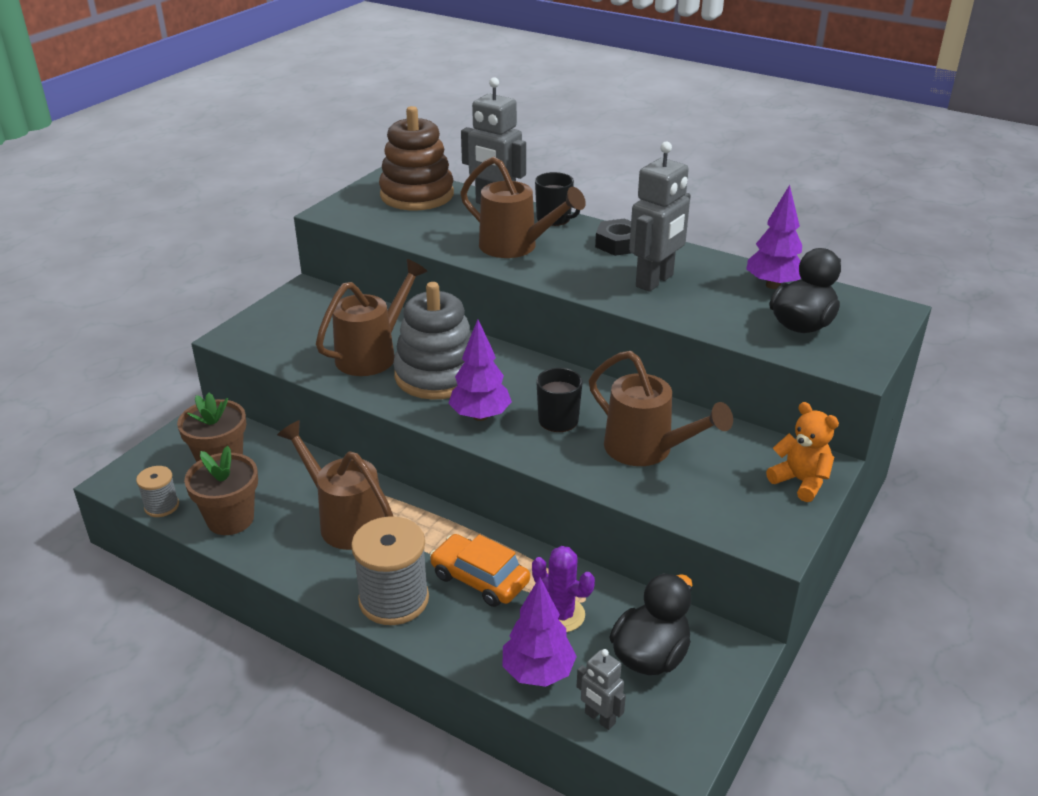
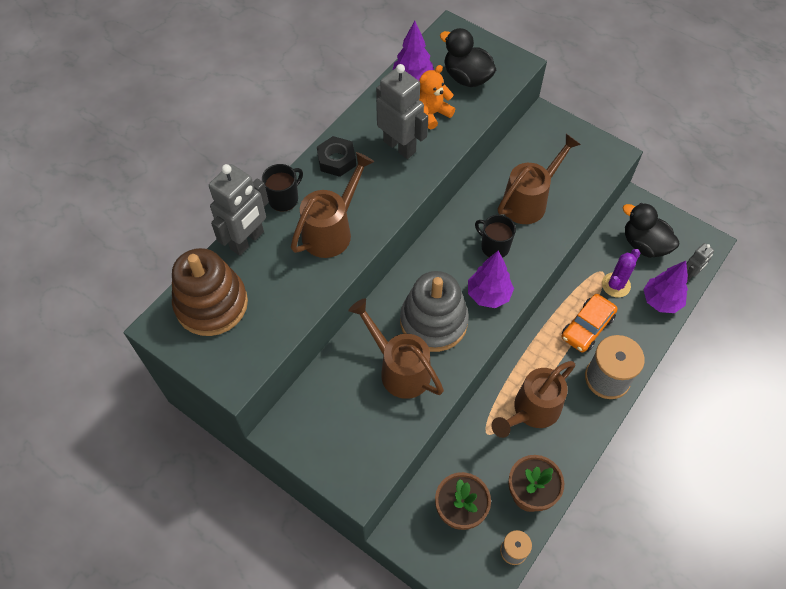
camera: 85 degrees left, 25 degrees up
(800, 481) = (560, 130): orange teddy bear -> orange teddy bear (432, 114)

